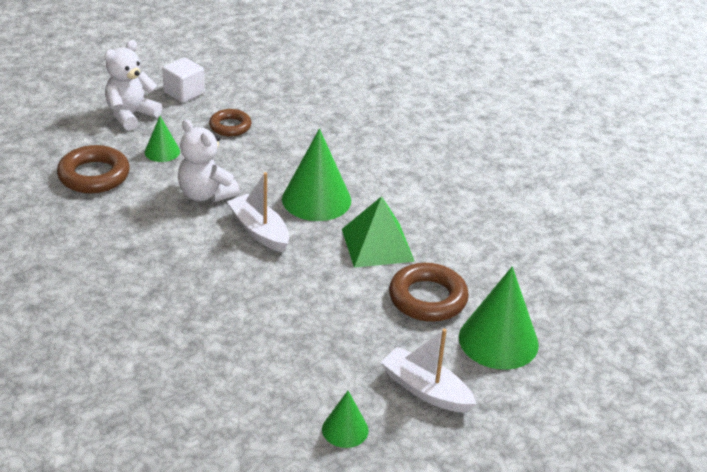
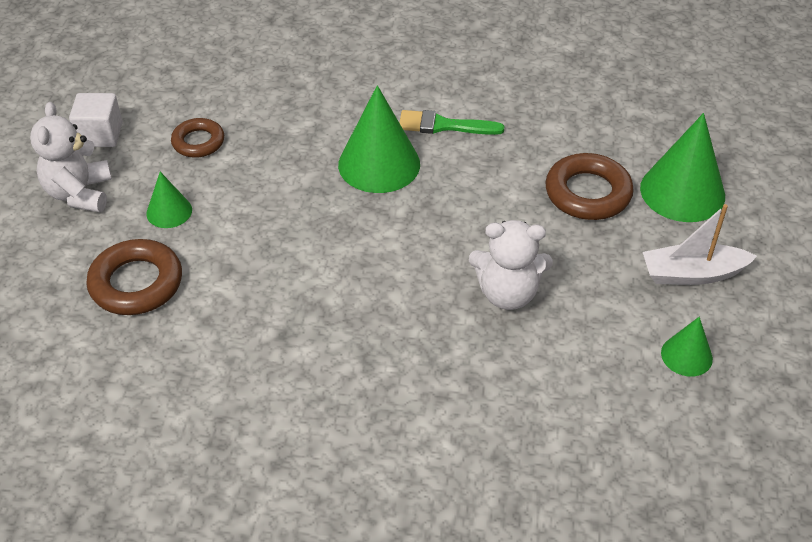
camera: 40 degrees left, 10 degrees up
(206, 194) = (275, 227): white teddy bear -> white teddy bear (507, 293)
(259, 231) = (374, 229): white boat -> none
(377, 245) = (486, 172): green pyramid -> none
(391, 203) = (443, 125): none -> green brush

